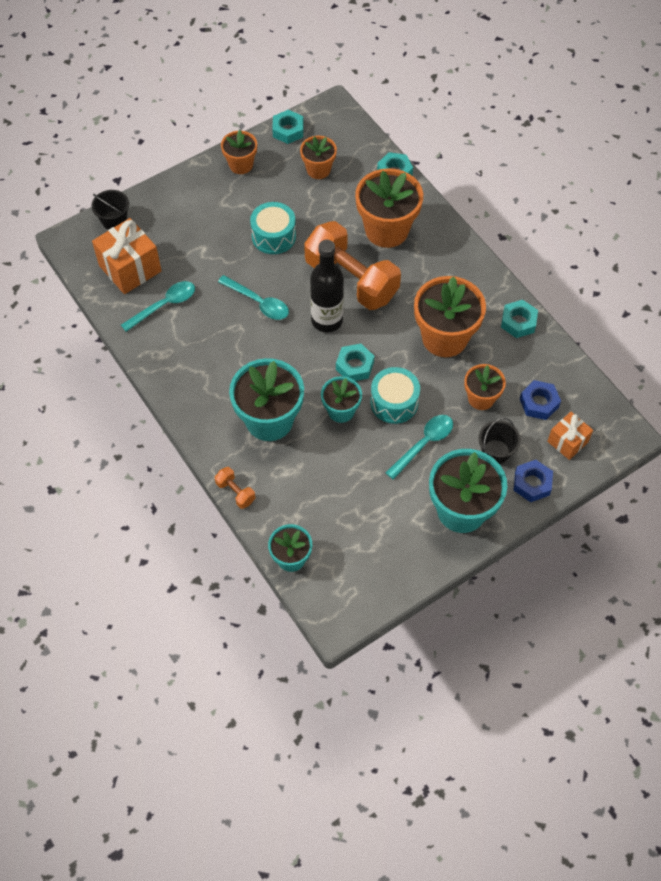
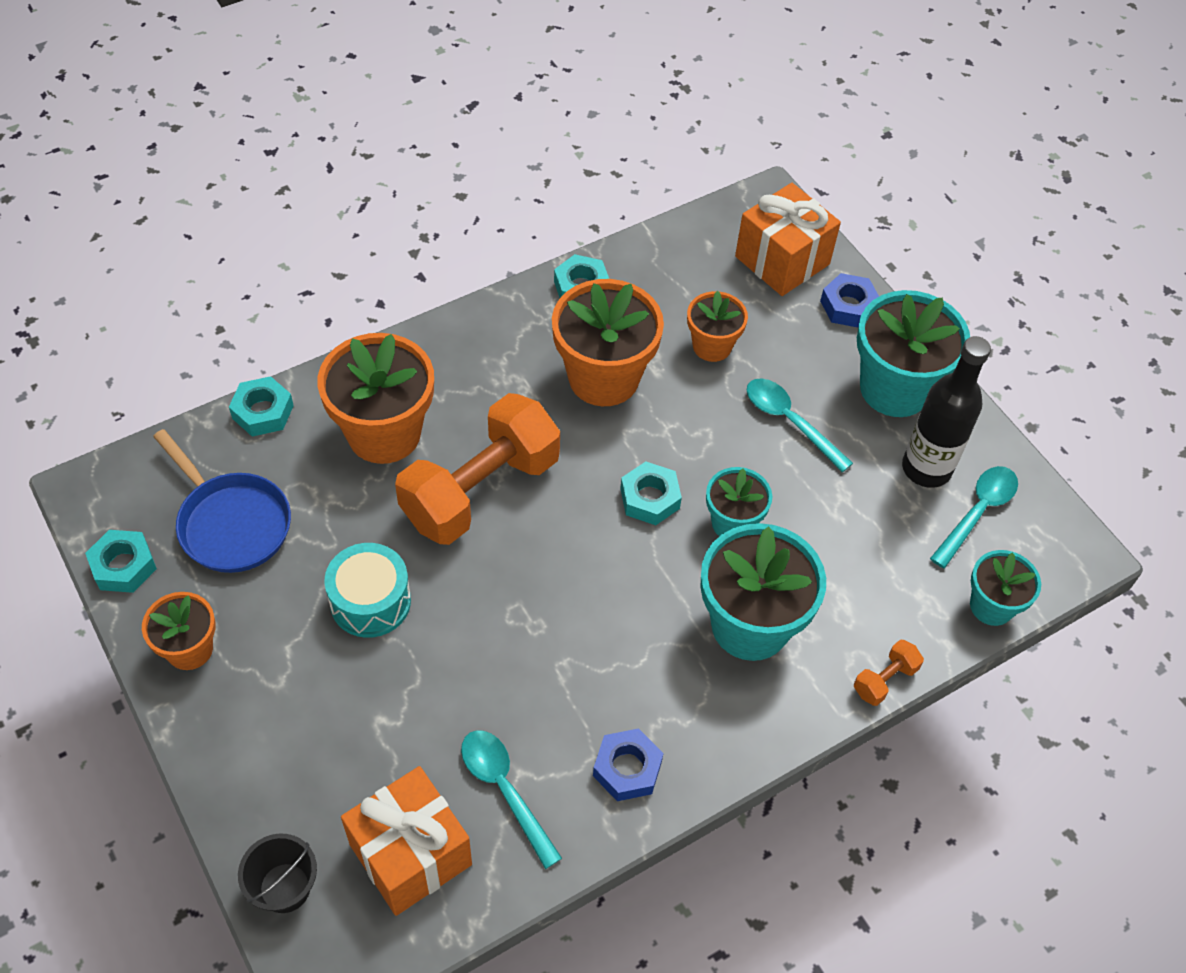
camera: 90 degrees left, 5 degrees down
(258, 302) = (513, 631): turquoise spoon -> turquoise spoon (977, 512)
(318, 170) = (231, 523): orange flower pot -> blue pan
(327, 320) = (559, 531): black bottle -> black bottle (926, 468)
(394, 402) = (718, 452): turquoise drum -> none
(496, 452) = (800, 339): black bucket -> none
(539, 403) = (720, 282): blue nut -> blue nut (627, 768)
(567, 442) = (782, 260): orange gift -> orange gift, size x1.69

